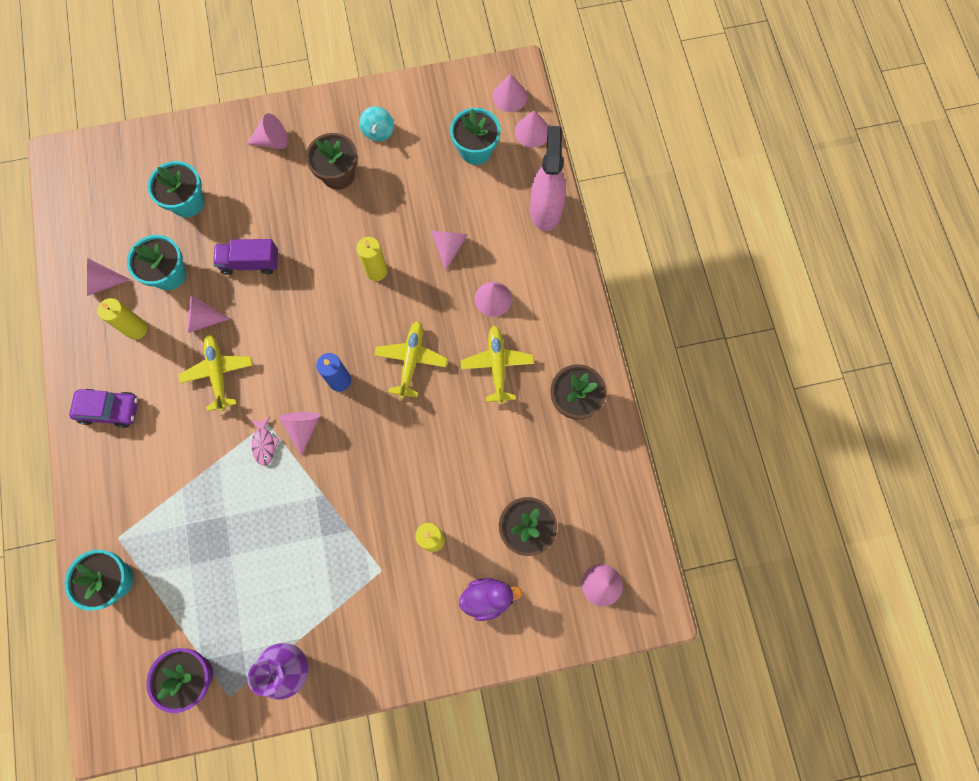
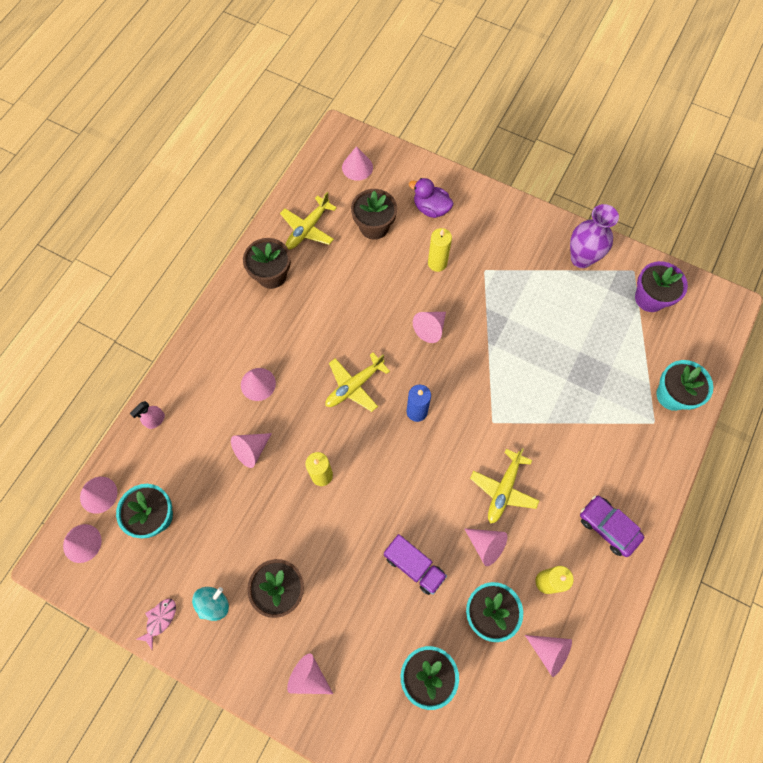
camera: 140 degrees left, 5 degrees down
(264, 444) = (505, 408): pink fish -> pink fish (160, 619)
(303, 428) = (469, 398): pink cone -> pink cone (430, 329)
(497, 366) = (299, 335): yellow plane -> yellow plane (308, 228)
(545, 209) = (155, 420): pink spray bottle -> pink spray bottle, size x0.44

